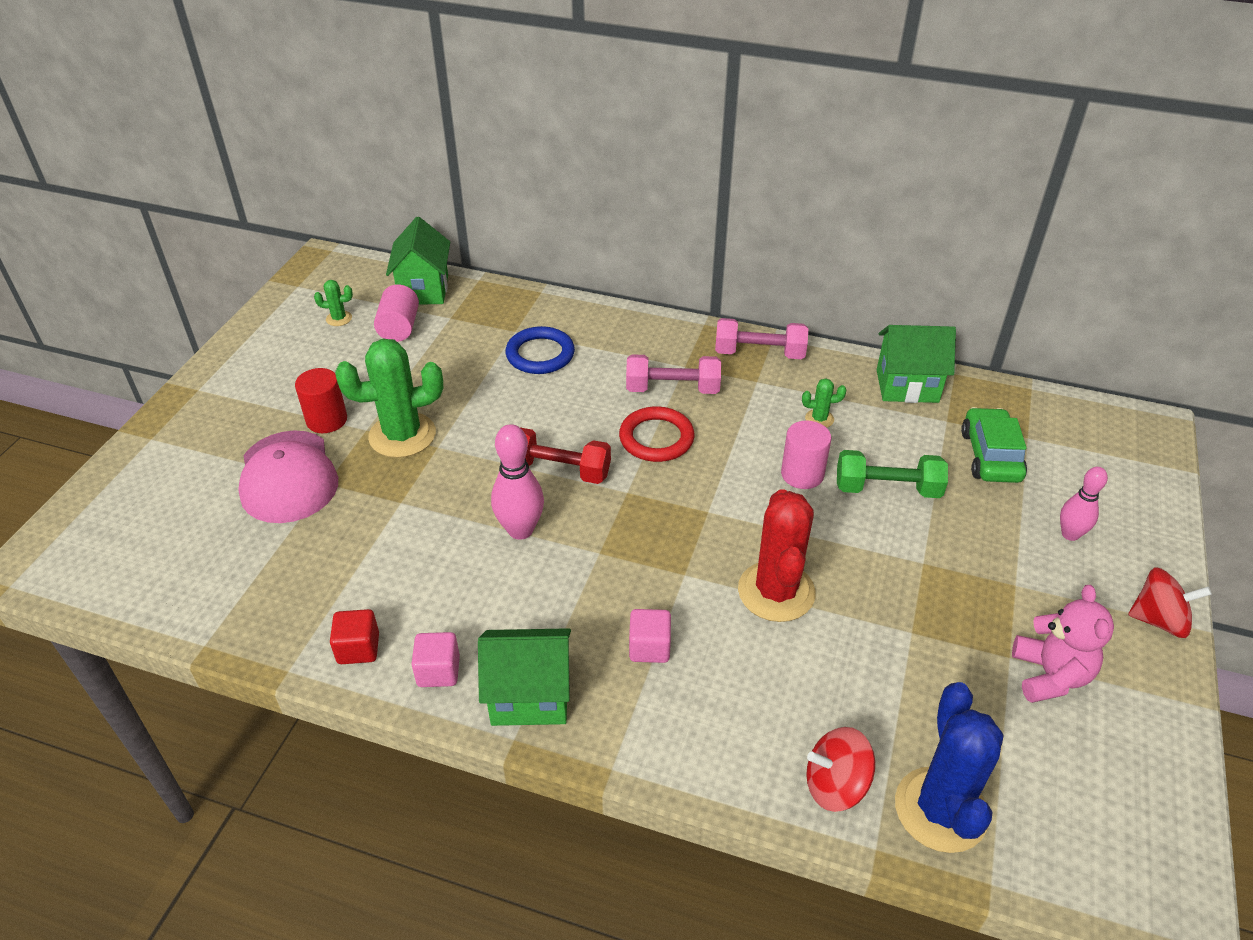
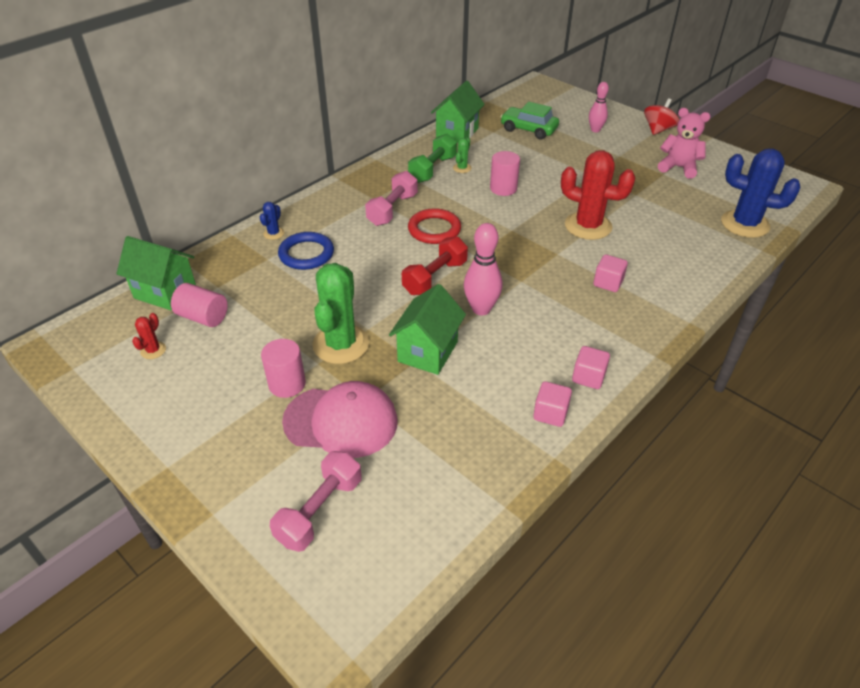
camera: 65 degrees left, 0 degrees up
(327, 420) = (287, 384): red cylinder -> pink cylinder
(339, 318) = (153, 350): green cactus -> red cactus
(358, 648) = (550, 414): red cube -> pink cube
(530, 696) = (625, 341): green house -> green house (428, 352)
(561, 318) = (273, 233): none -> blue cactus
(759, 353) = (386, 168): pink dumbbell -> pink dumbbell (319, 511)
(835, 785) = (722, 249): red spinning top -> none
(887, 489) = (532, 166): green dumbbell -> green dumbbell (432, 169)

